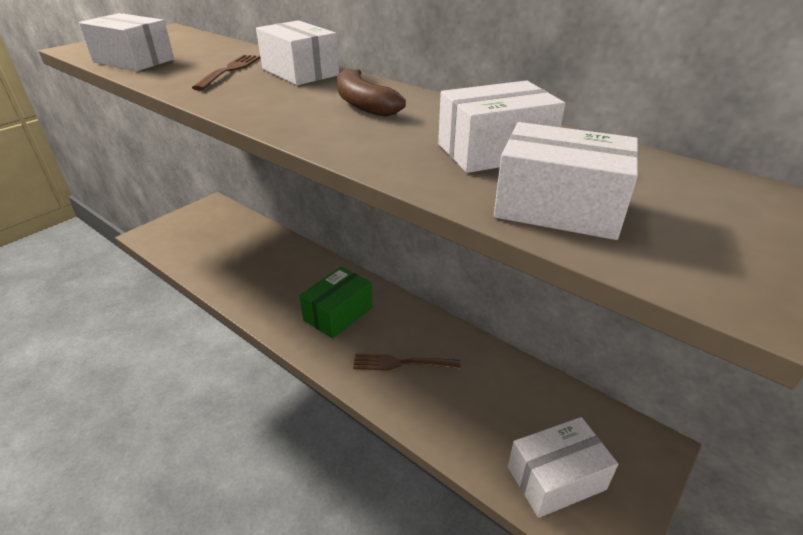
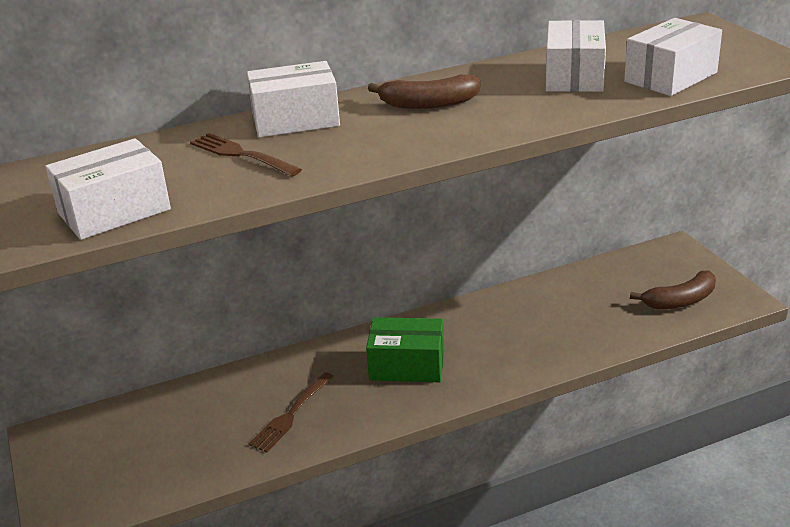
camera: 60 degrees left, 5 degrees down
(338, 313) = (407, 365): green box -> green box turned 60 degrees counterclockwise
(401, 363) = (512, 342): brown fork -> brown fork (291, 414)
(556, 478) = (680, 301): white box -> brown banana

